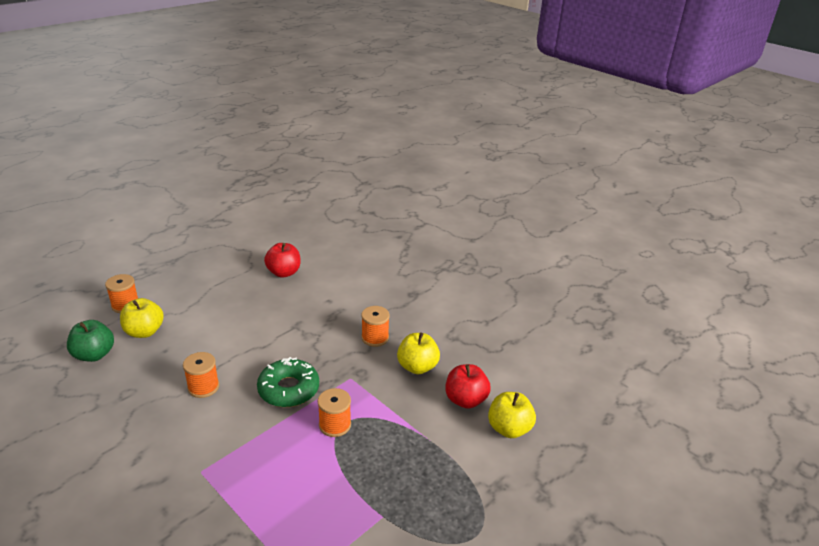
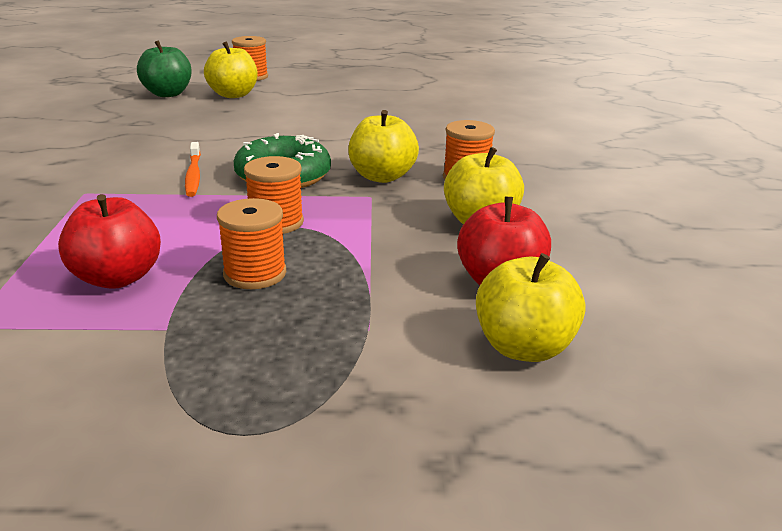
camera: 45 degrees right, 5 degrees down
(203, 387) = (208, 142): orange spool -> orange spool (255, 274)
(240, 419) = (193, 175): none -> orange toothbrush
(284, 272) = (445, 101): red apple -> red apple (117, 278)
(337, 360) = (382, 176): none -> yellow apple

